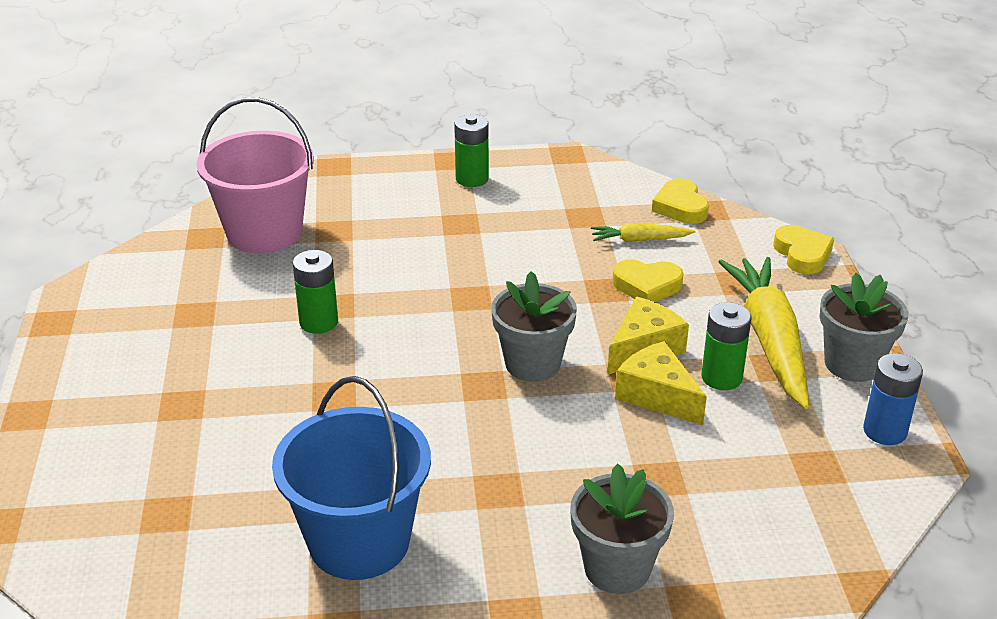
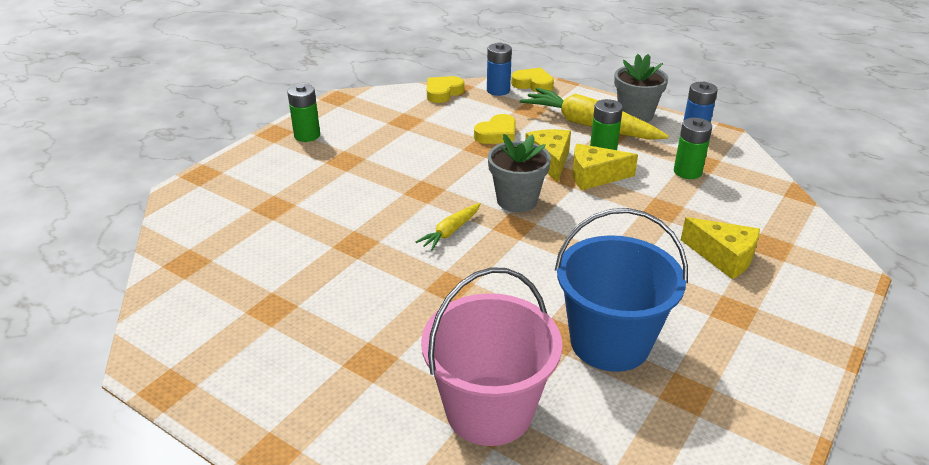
camera: 50 degrees left, 0 degrees up
(264, 232) = (226, 235): pink bucket -> pink bucket (489, 410)
(318, 322) = (364, 258): green battery -> green battery (687, 172)
(617, 568) = (723, 257): grey flower pot -> yellow cheese
(639, 240) = (453, 117): yellow carrot -> yellow carrot (450, 231)
(680, 207) = (443, 93): yellow heart -> yellow heart turned 105 degrees clockwise
(746, 239) = (498, 90): none -> blue battery

